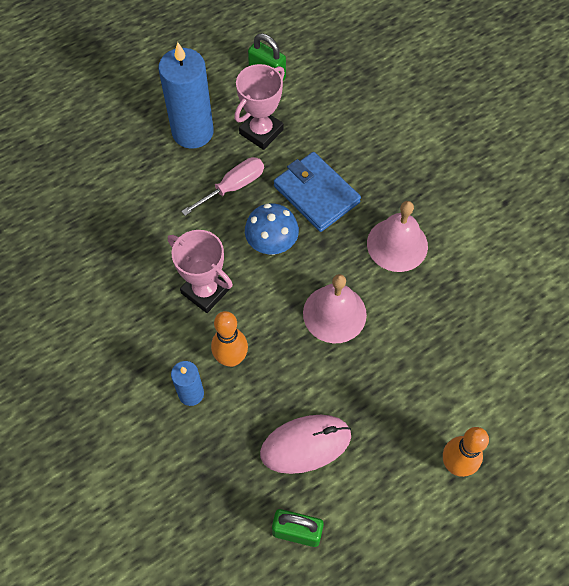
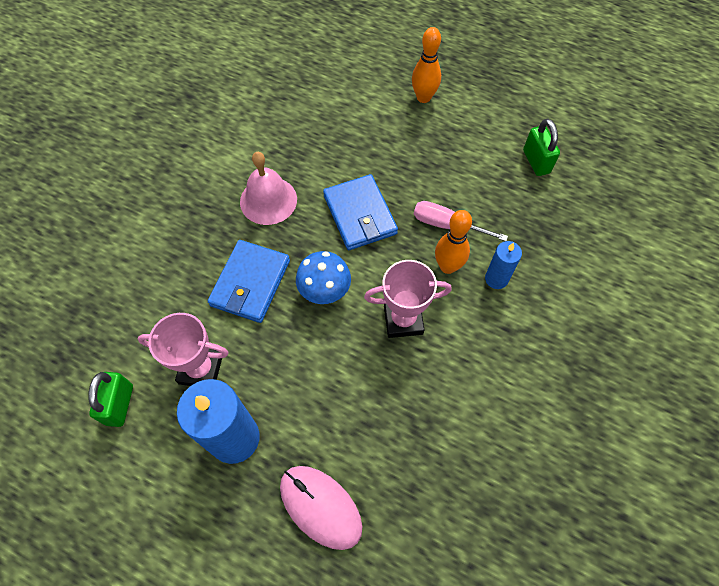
camera: 120 degrees left, 0 degrees up
(205, 291) = (403, 320): pink trophy -> pink trophy turned 75 degrees clockwise
(233, 187) = (281, 358): pink screwdriver -> pink screwdriver (447, 225)
(305, 444) = (475, 184): pink mouse -> pink mouse (320, 506)
(334, 313) = (360, 215): pink bell -> blue wallet

